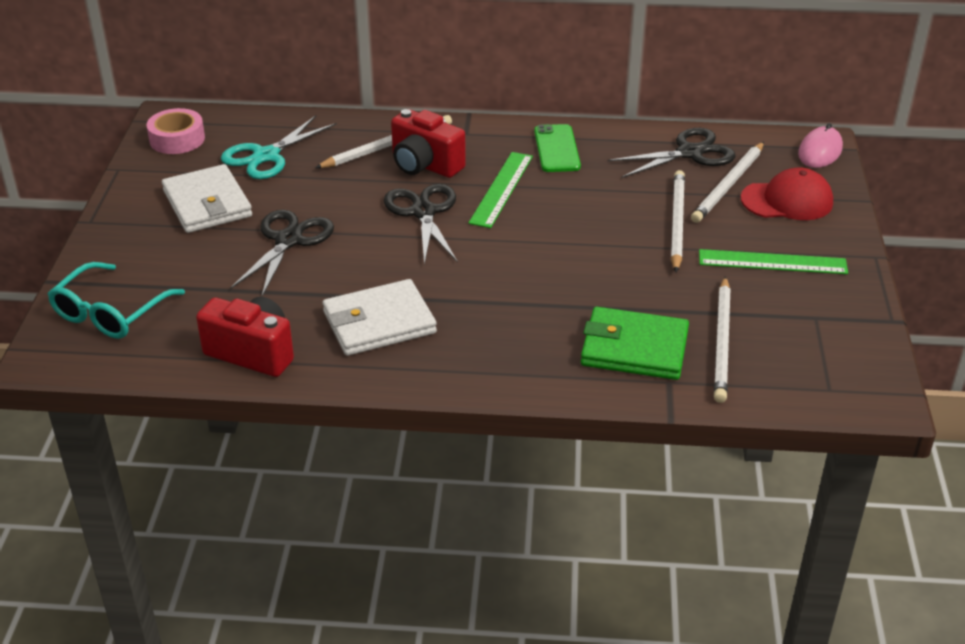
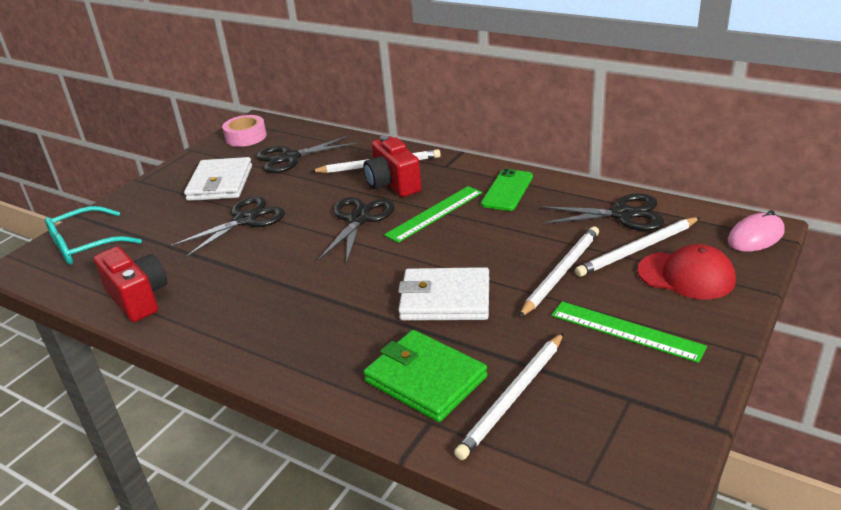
camera: 30 degrees right, 5 degrees down
(266, 156) = (290, 158): turquoise scissors -> black scissors
(379, 322) = (245, 298): white wallet -> white wallet (445, 299)

